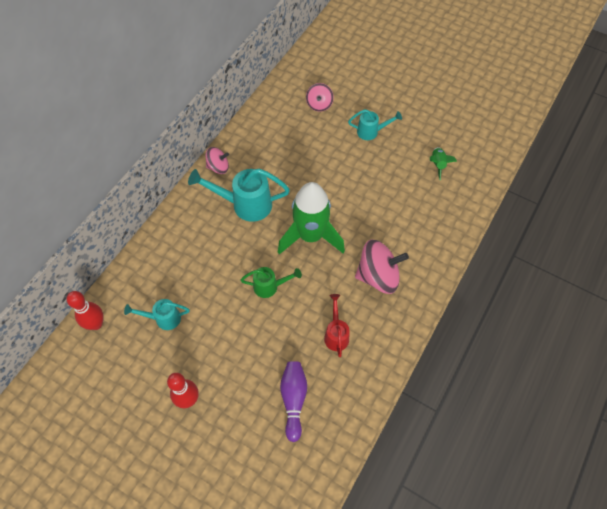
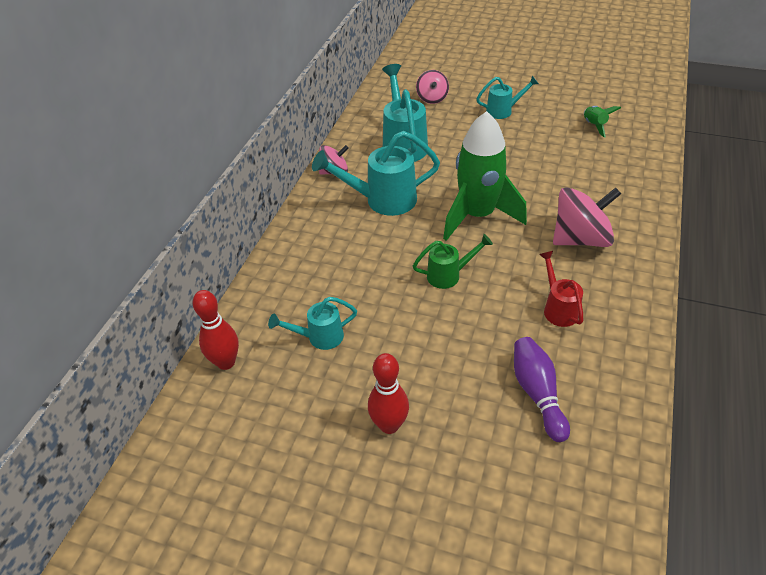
camera: 10 degrees left, 15 degrees down
(280, 149) = (403, 143): none -> turquoise watering can

